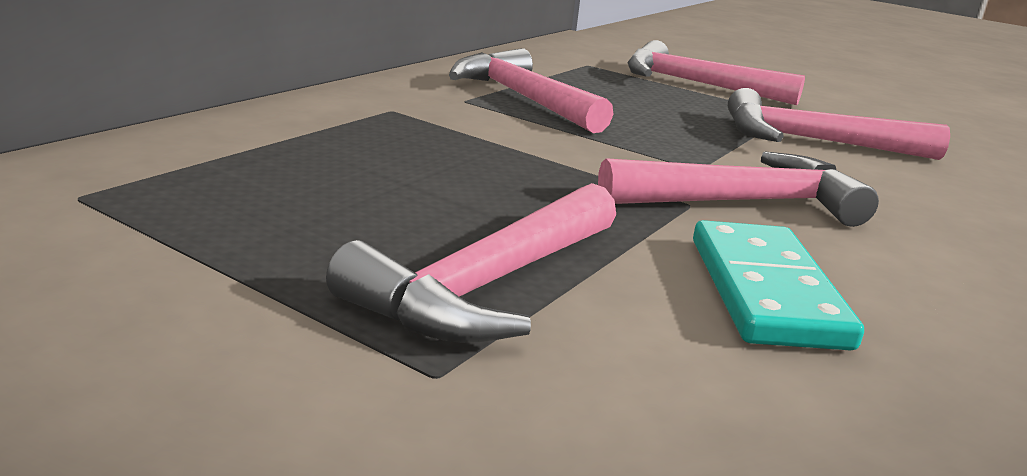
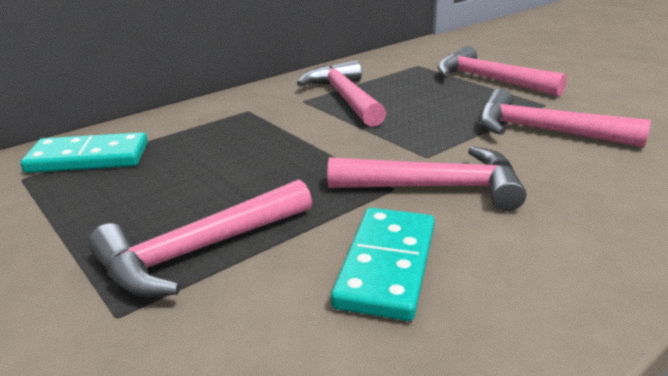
camera: 20 degrees right, 5 degrees up
(179, 168) = (88, 158): none -> turquoise domino

